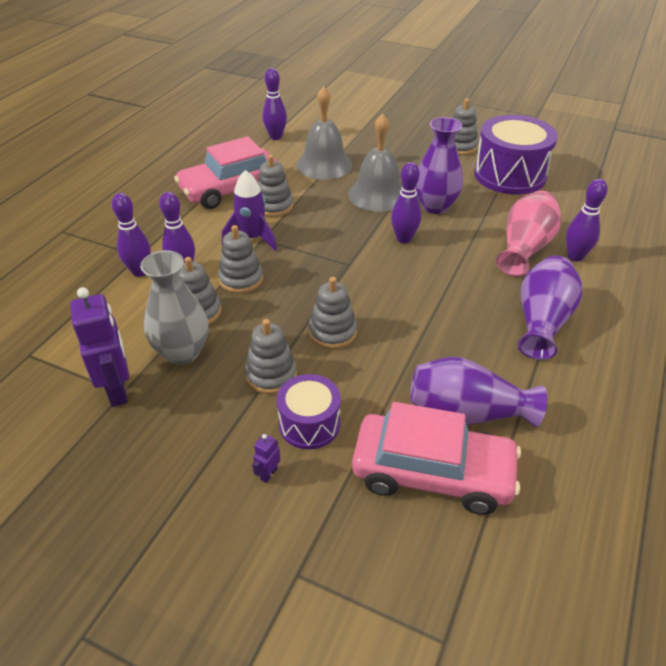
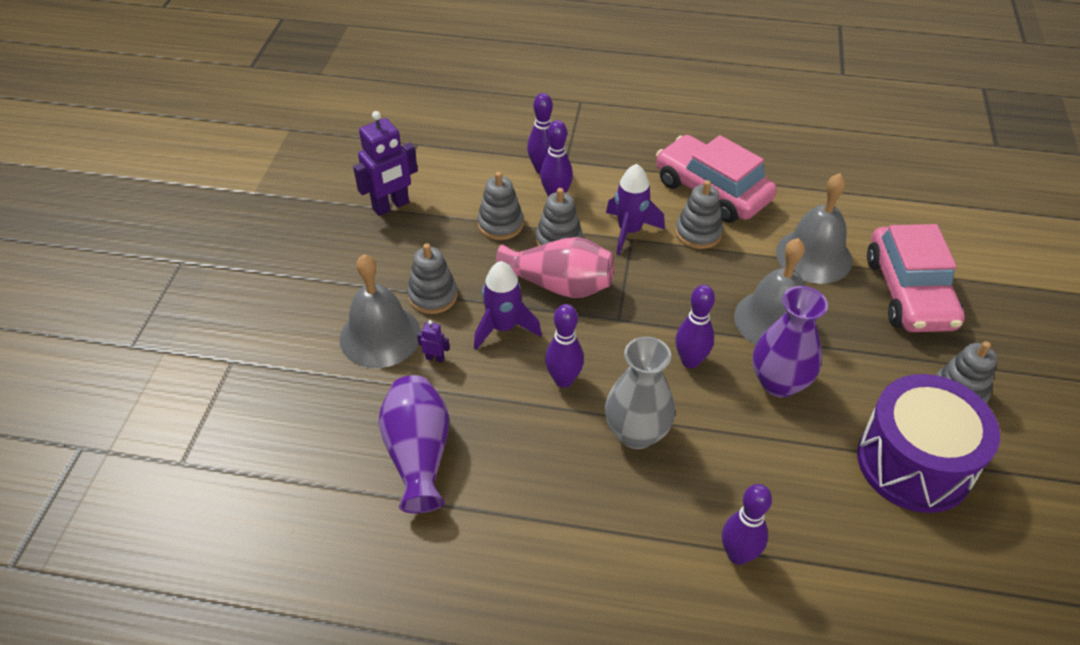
camera: 75 degrees right, 5 degrees up
(182, 352) = (445, 230): grey vase -> grey vase (636, 433)
(268, 474) = (321, 321): purple robot -> purple robot (435, 358)
(276, 137) = (850, 197): purple bowling pin -> purple bowling pin (563, 380)
(309, 424) = (380, 336): purple drum -> grey bell
(332, 332) = (503, 328): grey stacking toy -> purple rocket
(432, 473) = (340, 435): pink car -> pink car (909, 292)
(524, 248) = (730, 492): pink vase -> pink vase (559, 285)
(542, 321) = (584, 518): purple vase -> none

